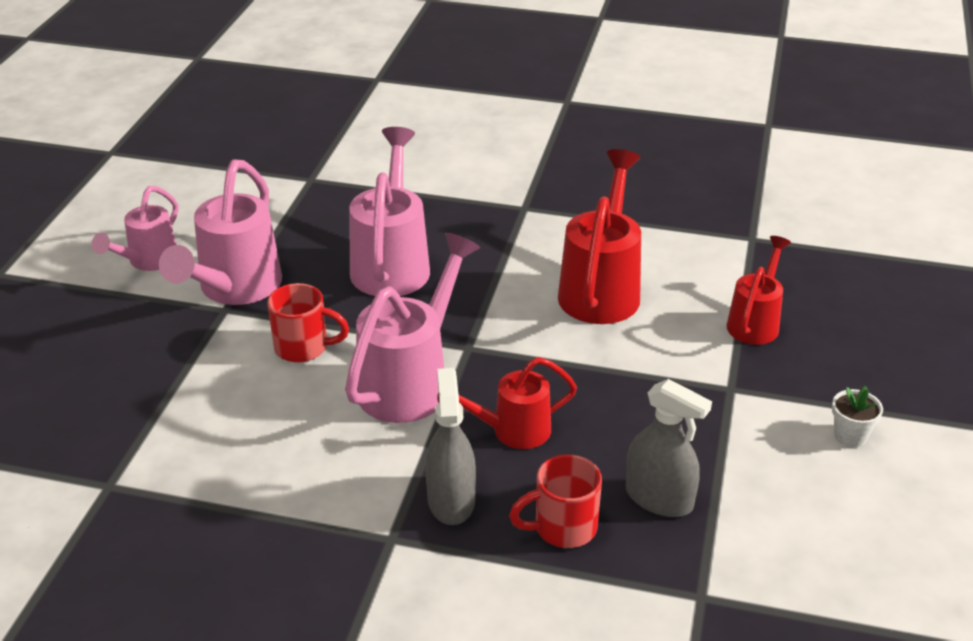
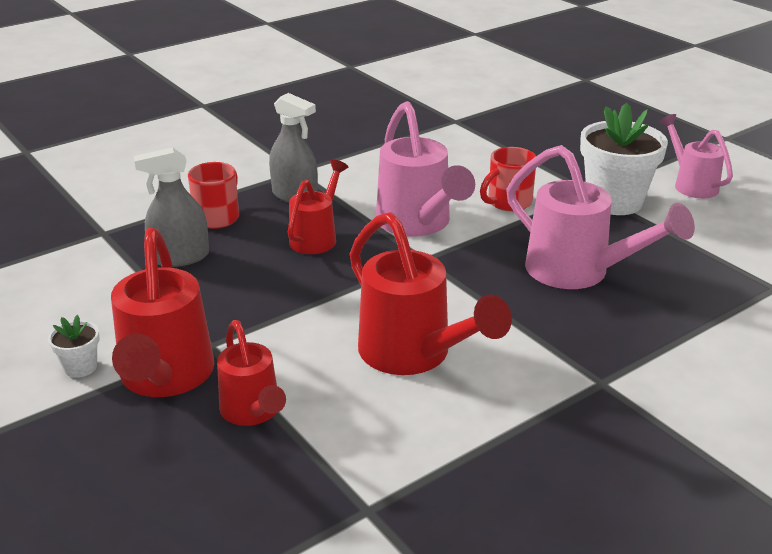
camera: 130 degrees right, 5 degrees down
(234, 290) = (614, 201): pink watering can -> white flower pot
(792, 383) = (165, 379): none -> red watering can

